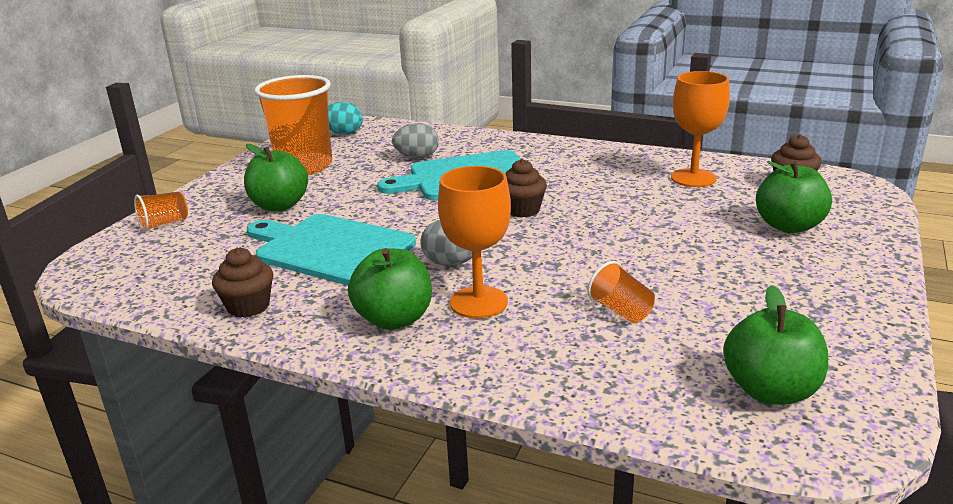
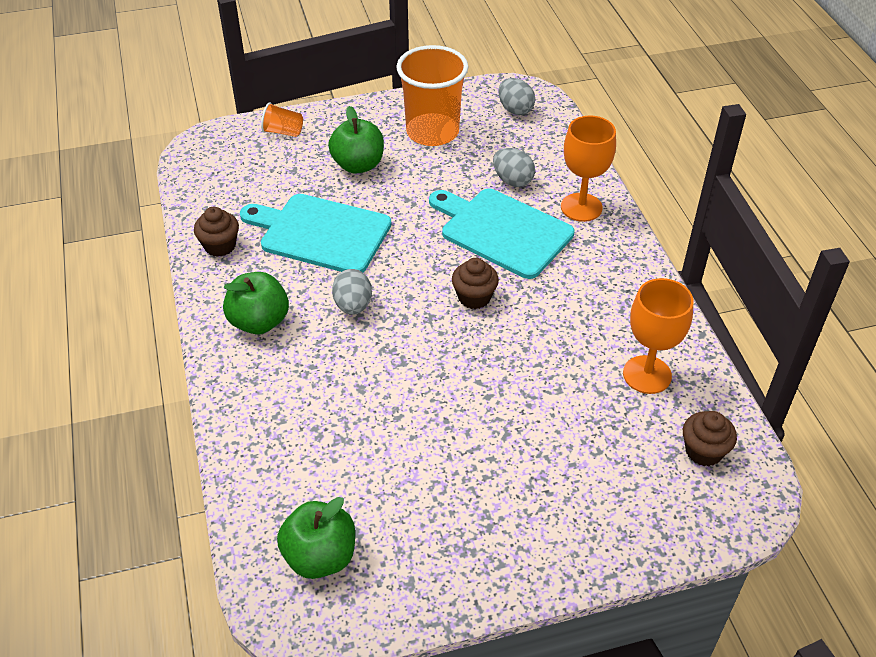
camera: 50 degrees right, 20 degrees up
(330, 249) = (320, 233): turquoise cutting board -> turquoise cutting board turned 60 degrees counterclockwise
(343, 133) = (515, 109): turquoise egg -> grey egg
(478, 302) = (313, 350): orange goblet -> orange goblet (581, 207)
(621, 311) = (363, 432): orange cup -> none
(788, 226) = (602, 480): green apple -> none

